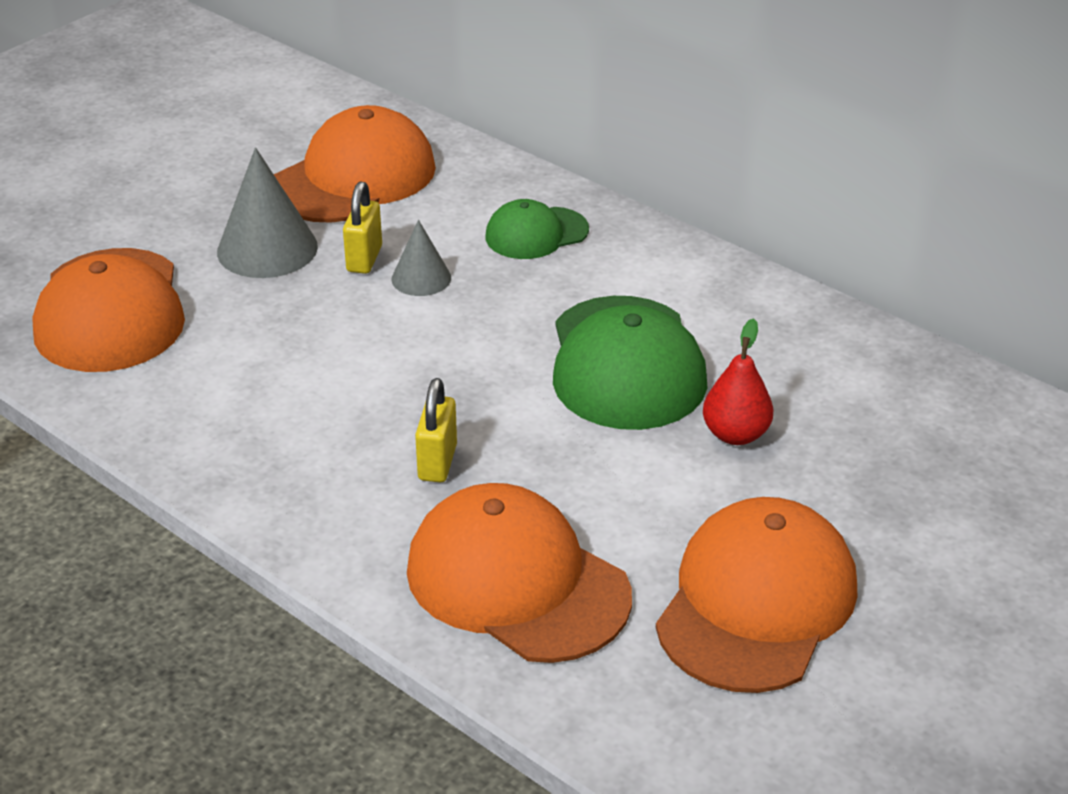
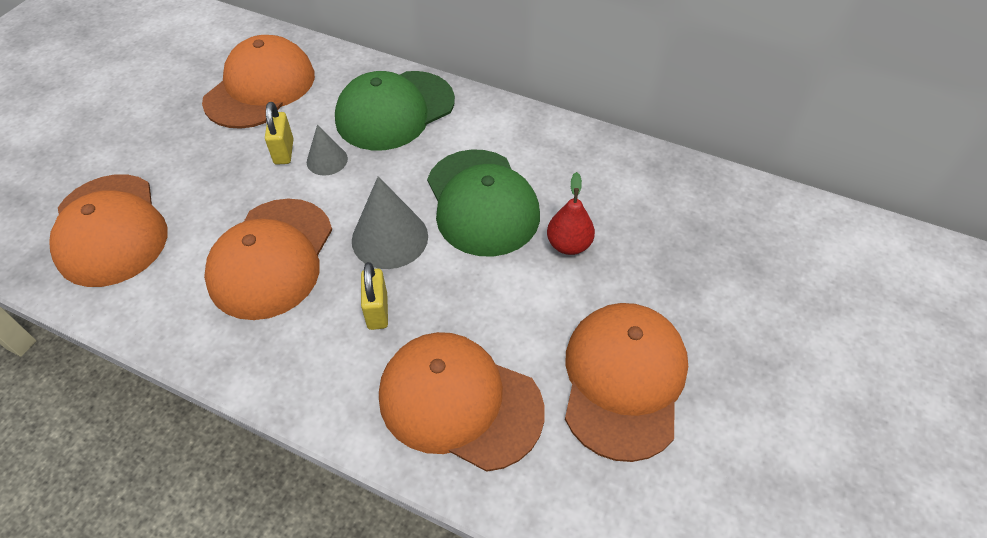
camera: 15 degrees left, 15 degrees up
(267, 249) = (213, 156): grey cone -> grey cone (390, 238)
(312, 378) = (271, 258): none -> orange cap
(536, 233) = (394, 111): green cap -> green cap, size x1.77

